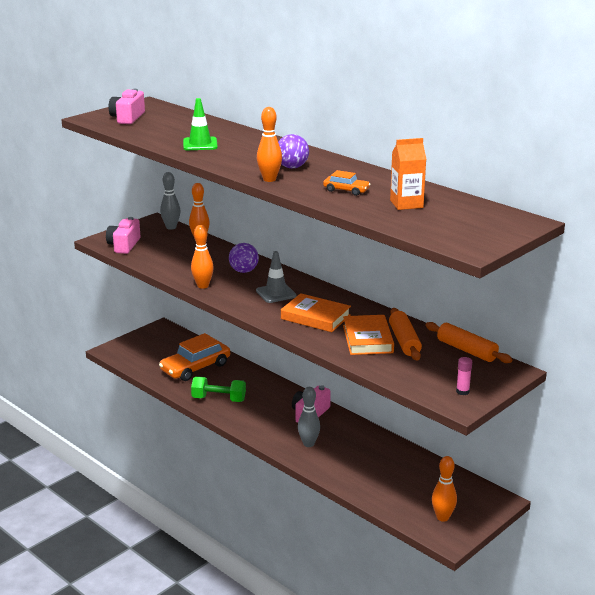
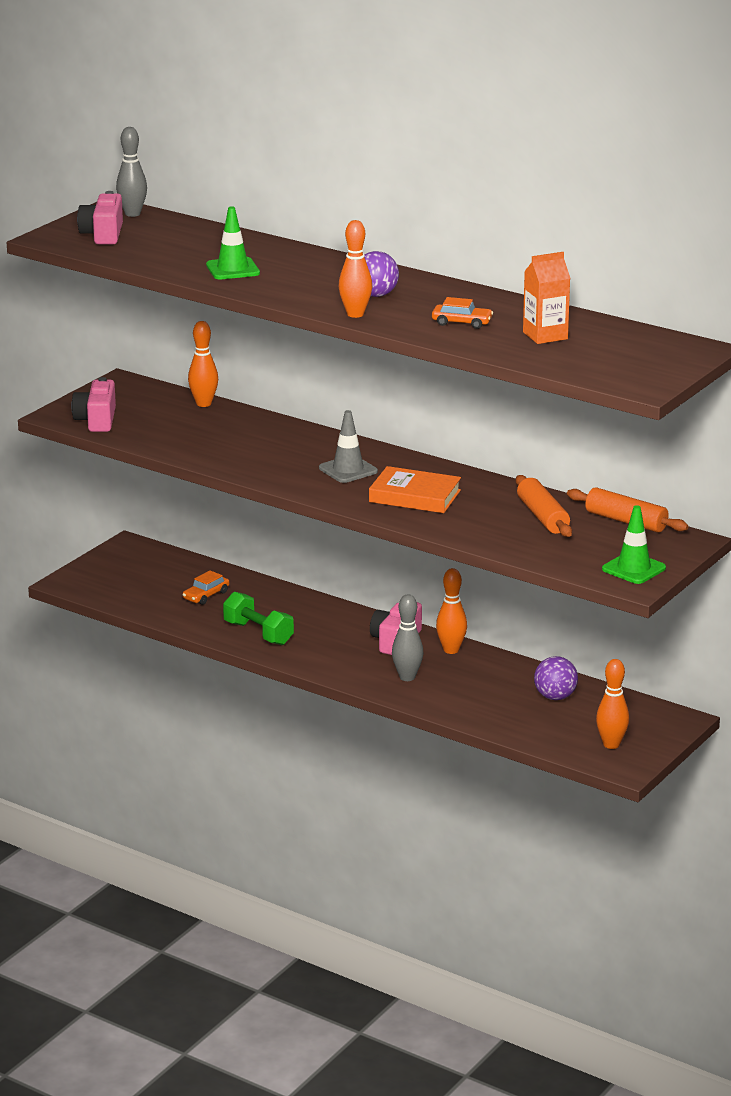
camera: 10 degrees left, 0 degrees up
(171, 227) = (152, 389): grey bowling pin -> grey bowling pin (132, 214)
(195, 367) = (206, 595): orange car -> orange car, size x0.49
(203, 286) = (241, 467): orange bowling pin -> orange bowling pin (451, 650)
(219, 399) = (258, 633): green dumbbell -> green dumbbell turned 45 degrees clockwise
(244, 271) = (289, 443): purple ball -> purple ball (555, 697)
(367, 339) = (494, 518): orange book -> none
(462, 391) = (633, 569): pink glue stick -> green traffic cone

